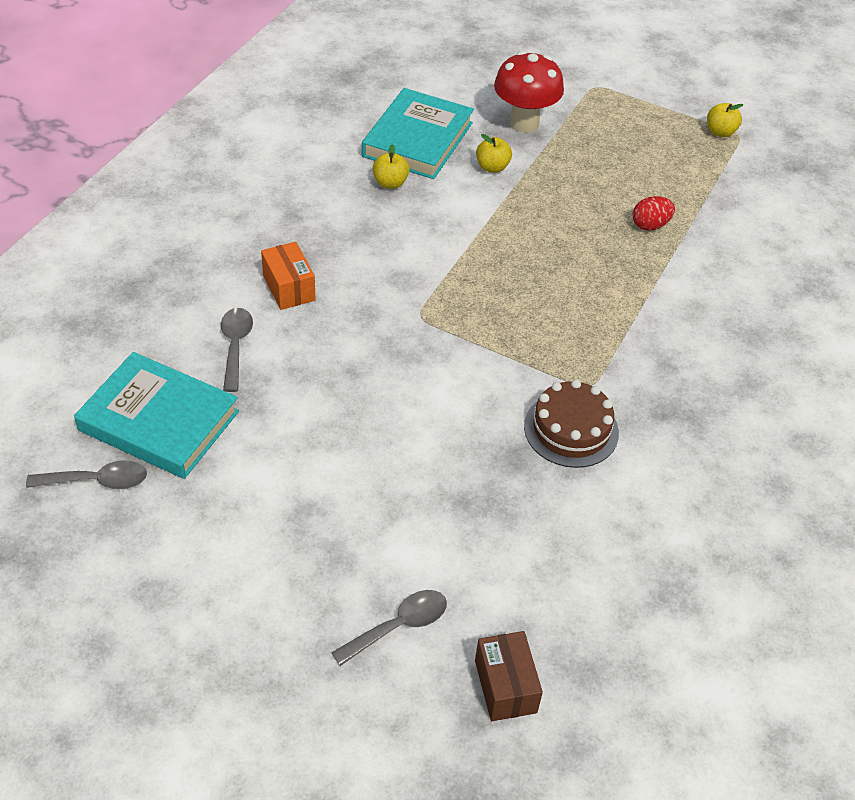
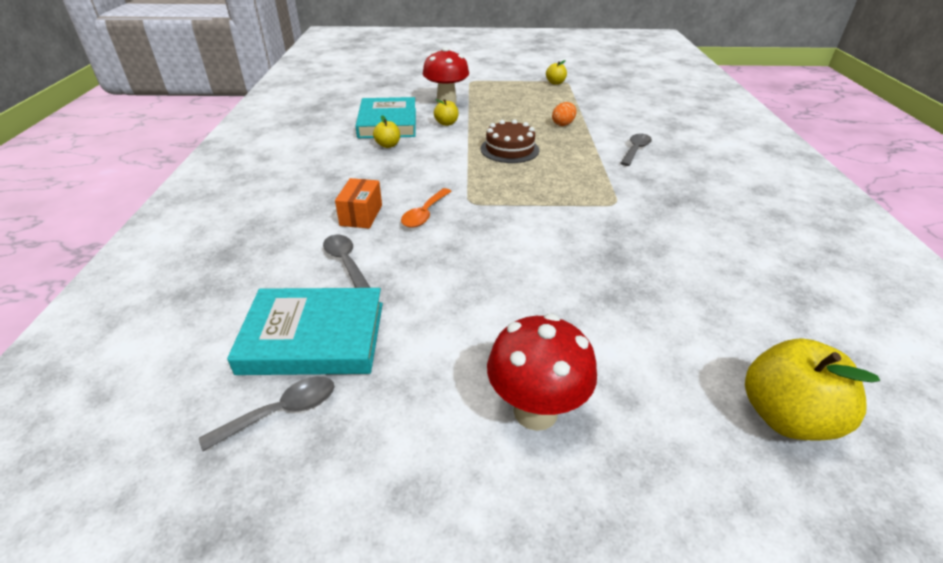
camera: 25 degrees left, 10 degrees down
(289, 288) = (361, 215): orange box -> orange box turned 60 degrees clockwise
(294, 576) = (535, 411): none -> red mushroom
(356, 313) = (425, 214): none -> orange spoon
(399, 626) = (659, 410): grey spoon -> grey spoon (635, 150)
(505, 686) = (785, 417): brown box -> yellow apple
(571, 430) = (631, 229): brown cake -> brown cake (509, 149)
(650, 225) = (563, 124): red egg -> orange egg

